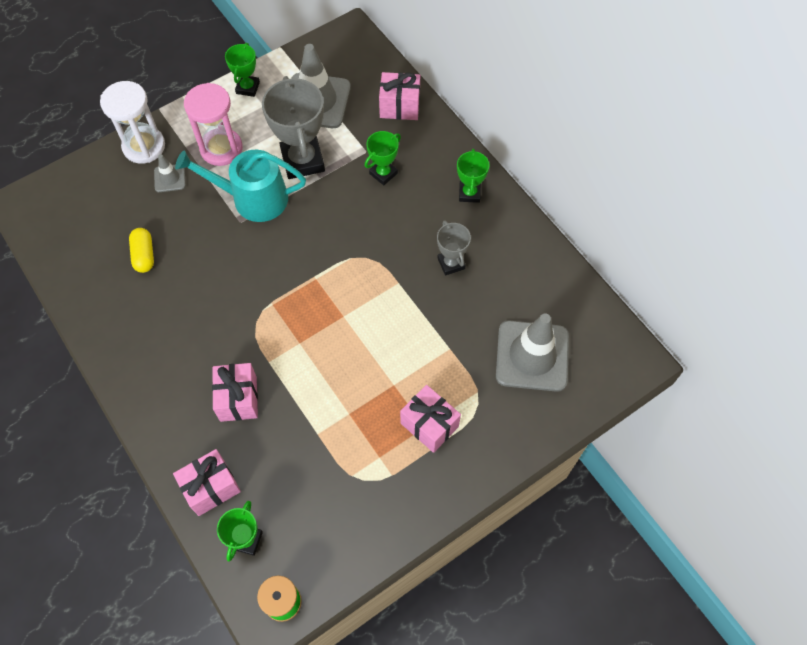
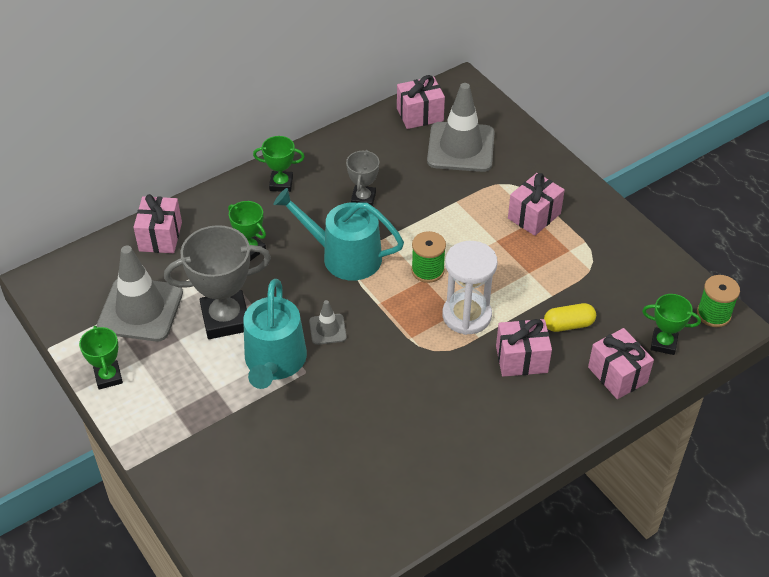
camera: 90 degrees left, 15 degrees down
(144, 146) = (186, 479): white hourglass -> white hourglass (466, 315)
(144, 255) = (348, 461): yellow capsule -> yellow capsule (568, 324)
(169, 178) = (238, 446): grey traffic cone -> grey traffic cone (327, 329)
(221, 149) = (199, 397): pink hourglass -> none
(247, 88) = (108, 377): green trophy -> green trophy turned 60 degrees clockwise
(354, 319) = (427, 270): none -> green spool
(374, 248) = (344, 256): none -> turquoise watering can
(451, 263) = (363, 199): grey trophy -> grey trophy turned 60 degrees counterclockwise
(581, 316) = (420, 115): none -> pink gift

